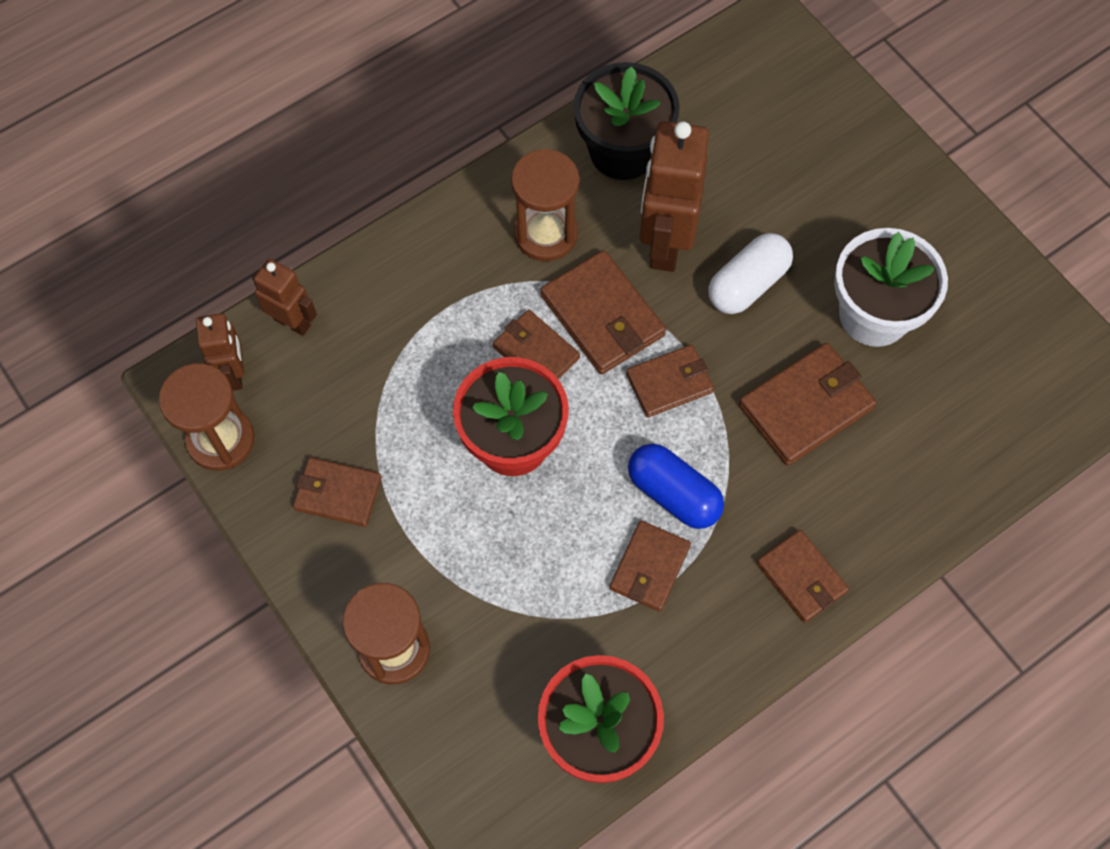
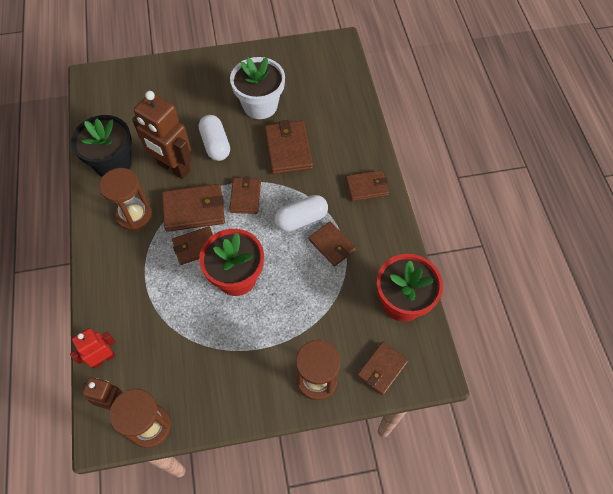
camera: 65 degrees left, 5 degrees down
(292, 322) = (103, 359): brown robot -> red robot
(338, 494) = (217, 374): brown wallet -> brown wallet (382, 369)
(673, 494) = (301, 219): blue capsule -> white capsule

